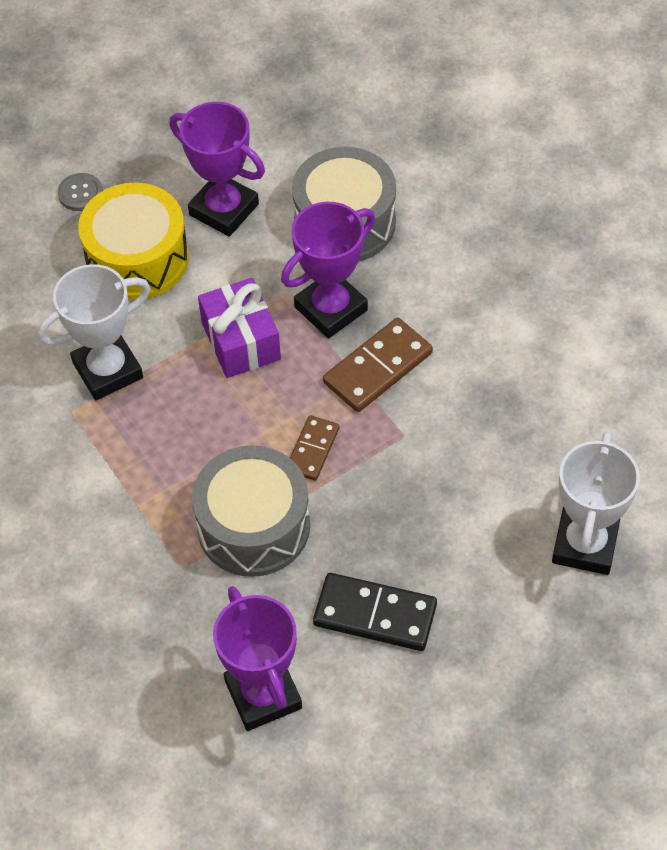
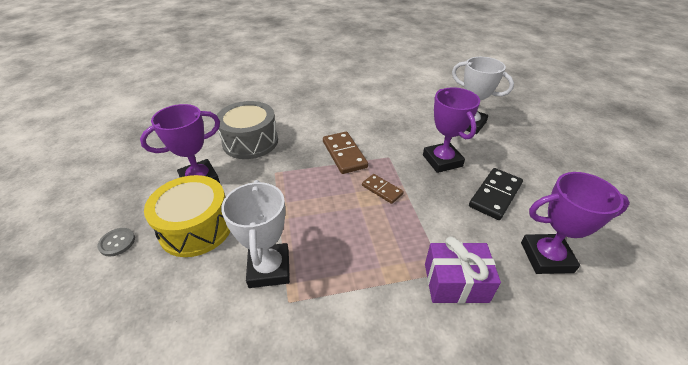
camera: 70 degrees left, 15 degrees down
(241, 341) = (293, 198): purple gift -> purple gift (455, 282)
(253, 526) = (423, 228): grey drum -> none
(331, 309) = (298, 160): purple trophy -> purple trophy (442, 161)

